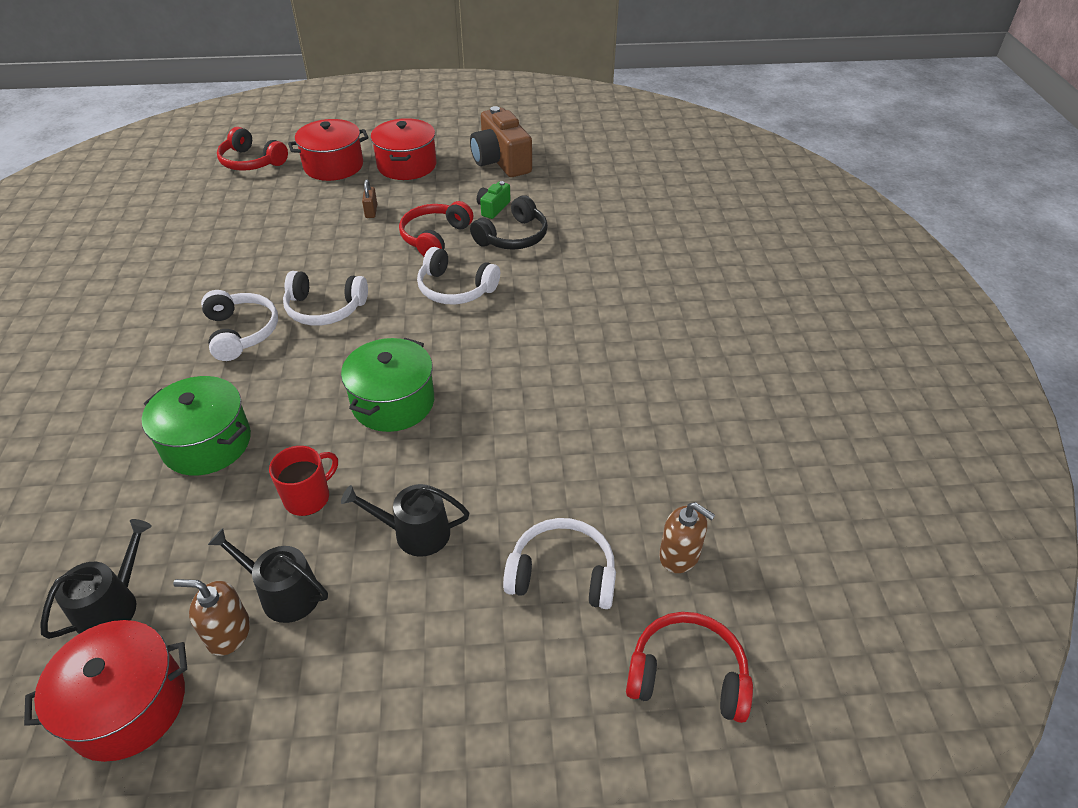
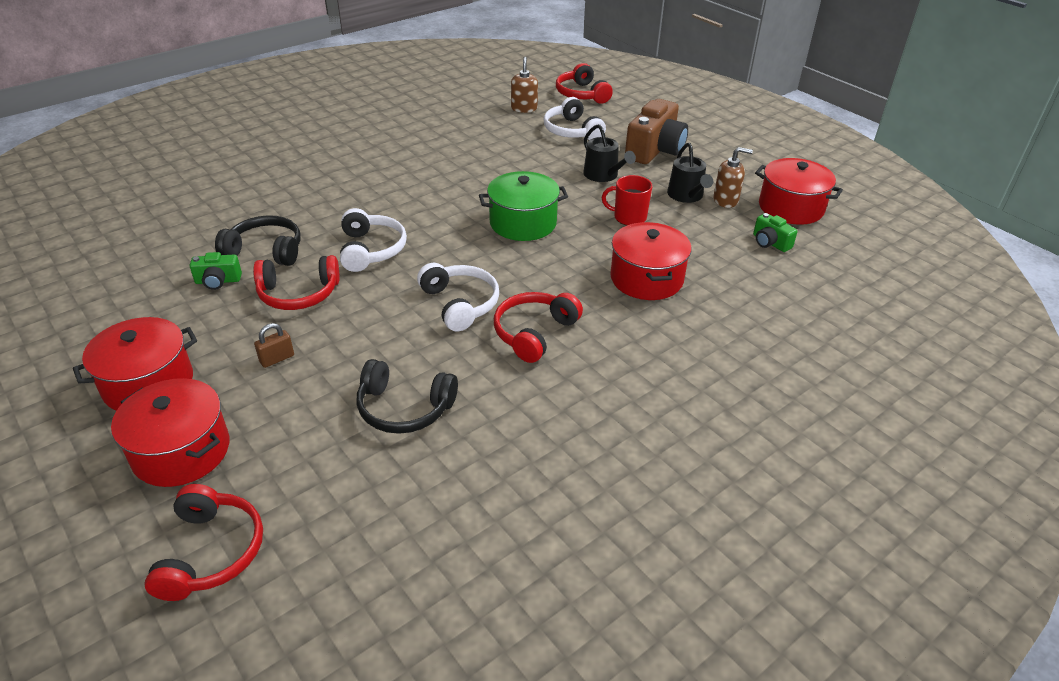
camera: 125 degrees left, 5 degrees down
(113, 605) = (770, 243): black watering can -> green camera
(207, 443) = (646, 279): green pot -> red pot
(228, 633) = (726, 200): brown soap dispenser -> brown soap dispenser turned 60 degrees counterclockwise
(241, 332) = (534, 333): white headphones -> red headphones
(257, 245) = (404, 408): none -> black headphones
(501, 161) = (104, 315): brown camera -> brown camera (655, 150)

